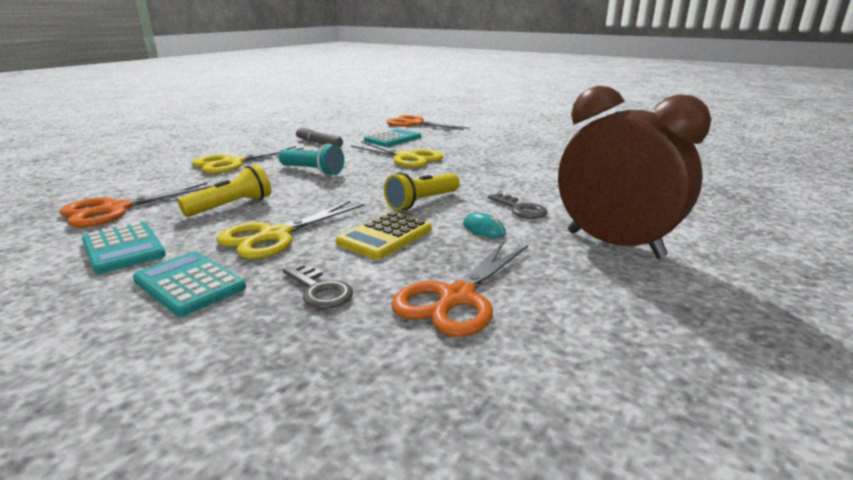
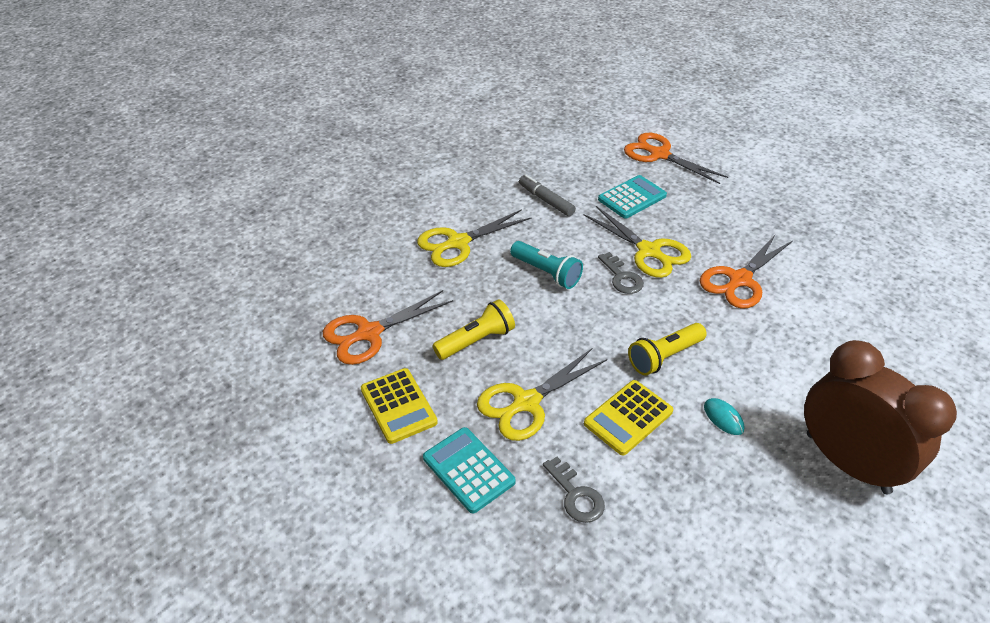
camera: 10 degrees right, 20 degrees up
(123, 248) = (398, 406): turquoise calculator -> yellow calculator
(457, 298) = (691, 523): orange scissors -> orange scissors (740, 280)
(520, 209) = (765, 384): grey key -> grey key (622, 277)

